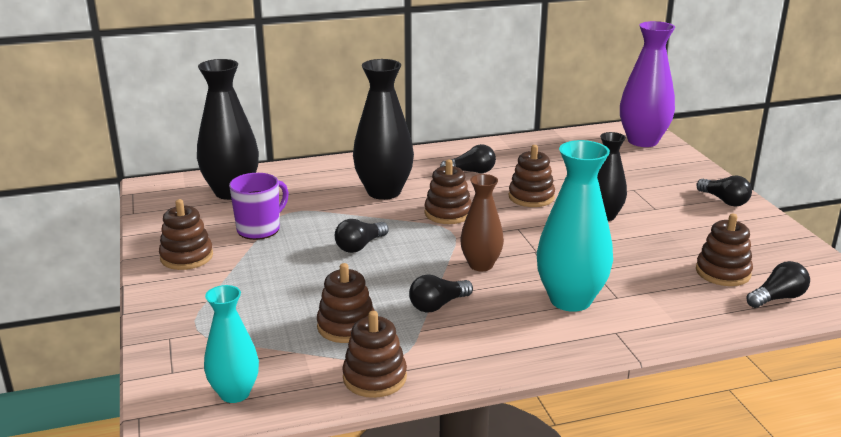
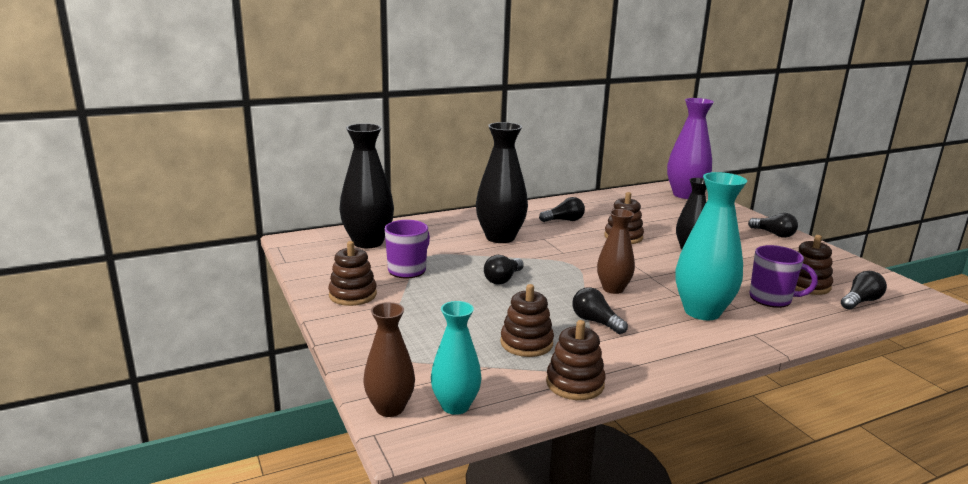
camera: 10 degrees left, 5 degrees down
(167, 390) = (390, 408): none -> brown vase
(438, 305) = (595, 322): black light bulb -> black light bulb turned 90 degrees clockwise
(448, 213) = (563, 251): brown stacking toy -> none
(666, 288) = (771, 299): none -> purple mug

